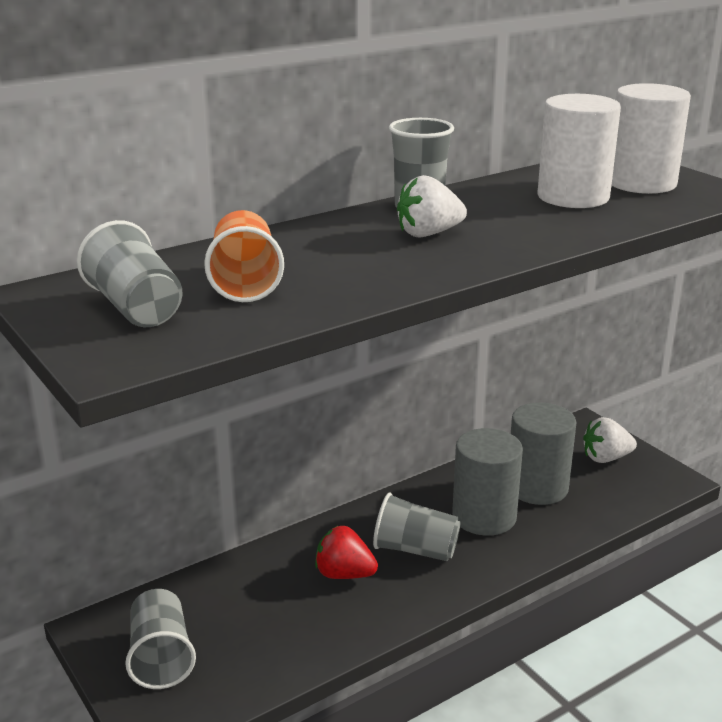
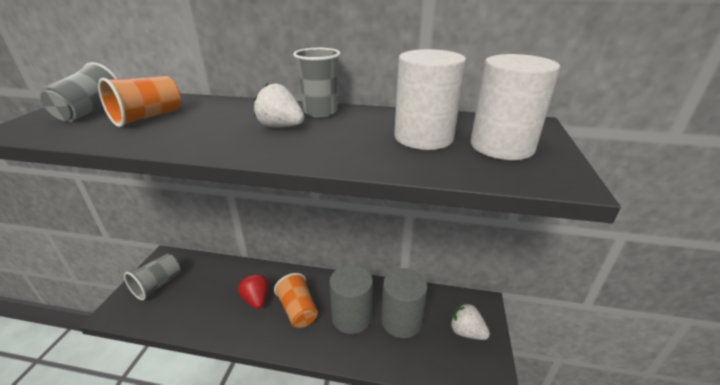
camera: 45 degrees right, 5 degrees up
(415, 550) = (298, 310): grey cup -> orange cup

